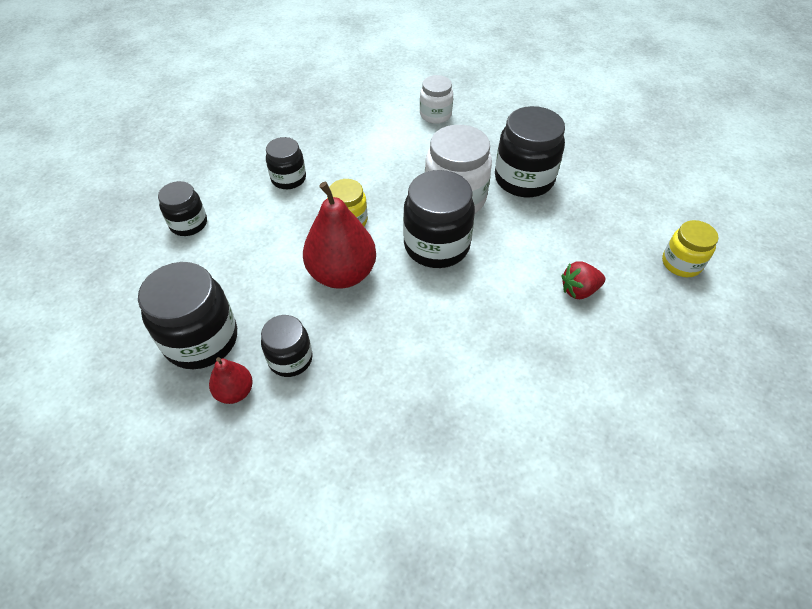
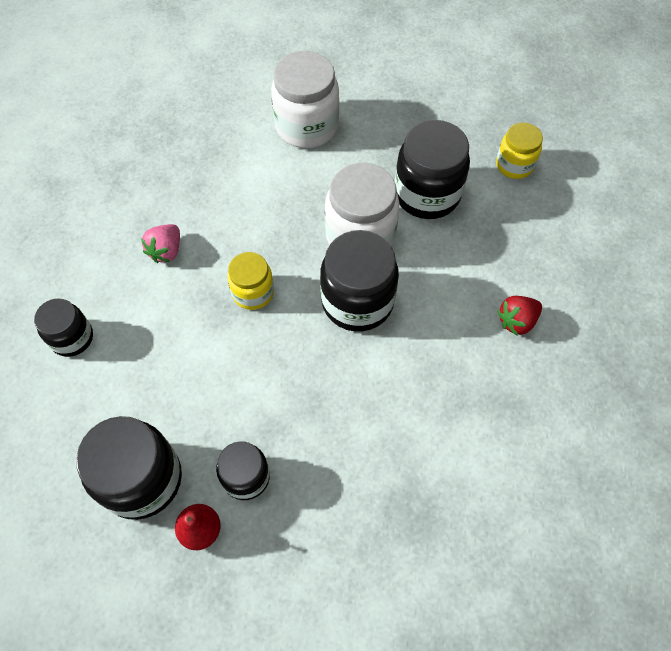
camera: 15 degrees left, 10 degrees up
(288, 179) = (166, 251): black jar -> pink strawberry
(342, 274) = (267, 361): red pear -> none
(435, 115) = (306, 126): white jar -> white jar, size x1.70
(681, 263) = (609, 264): yellow jar -> yellow jar (514, 165)

